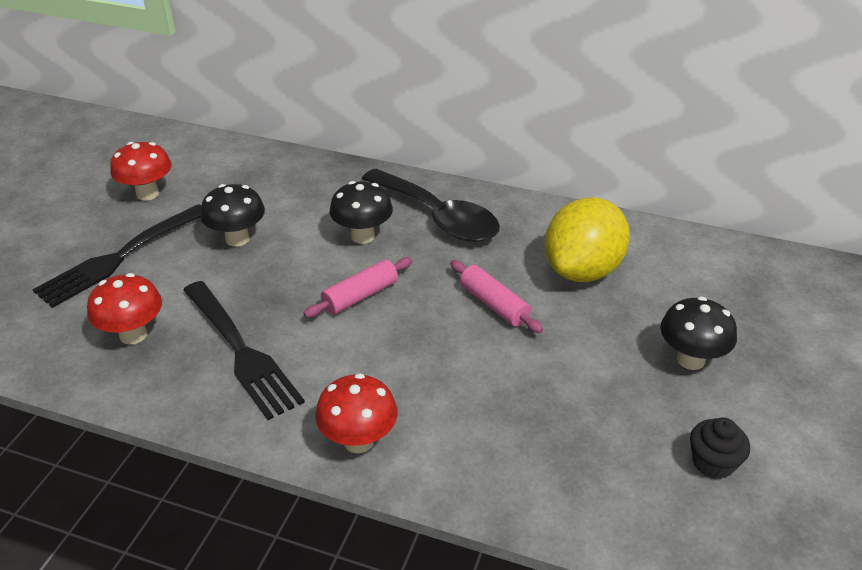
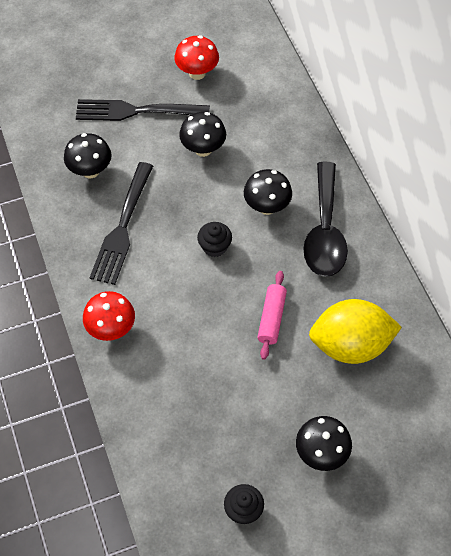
camera: 50 degrees right, 20 degrees up
(133, 335) = (90, 171): red mushroom -> black mushroom
(360, 296) = (214, 247): pink rolling pin -> black cupcake

